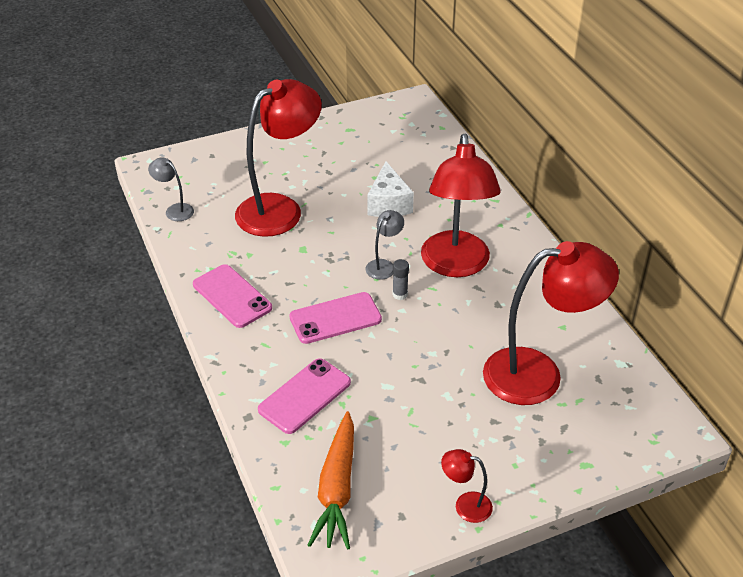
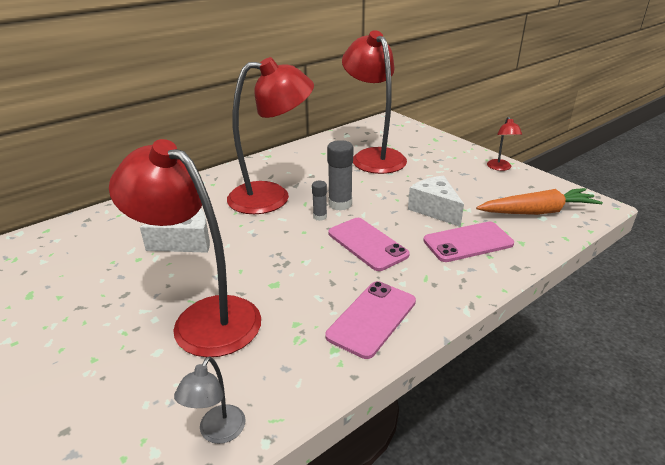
camera: 105 degrees left, 10 degrees down
(305, 396) = (468, 242): pink phone -> pink phone turned 45 degrees counterclockwise
(379, 391) = (434, 210): none -> white cheese
(384, 265) = (284, 230): grey lamp -> none
(420, 315) = (340, 204): none -> grey glue stick

